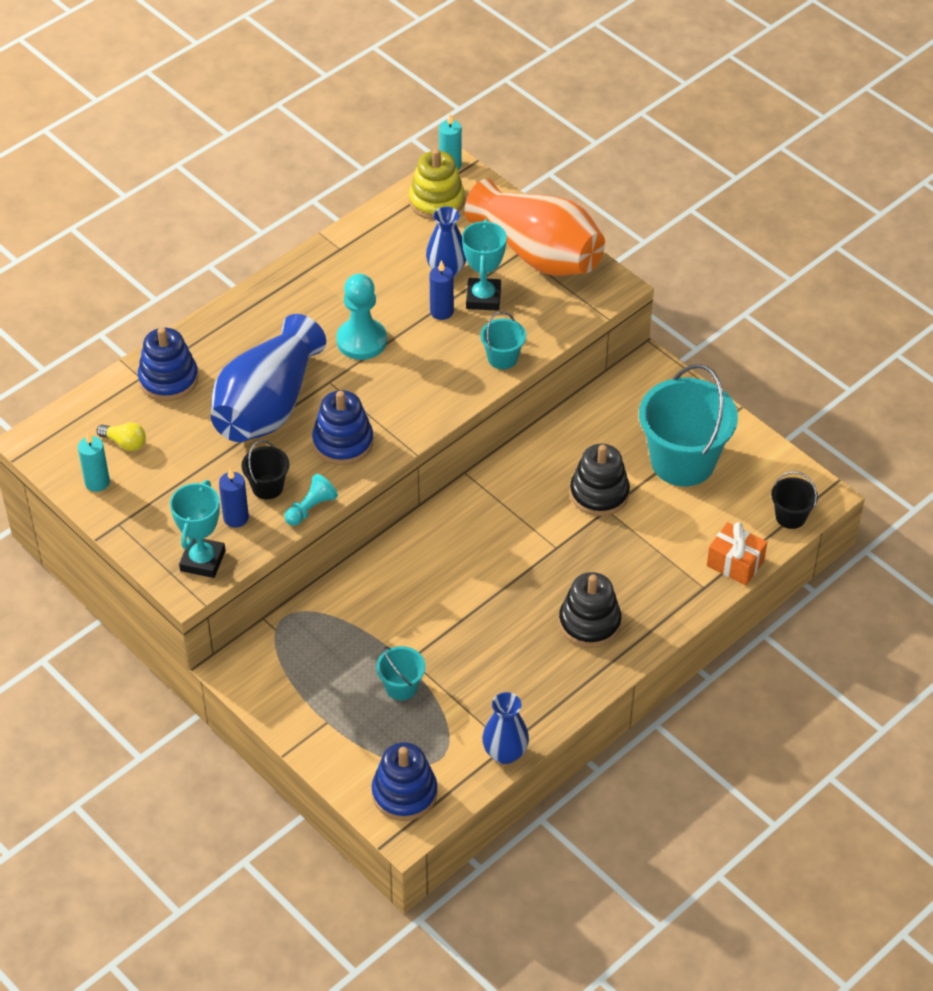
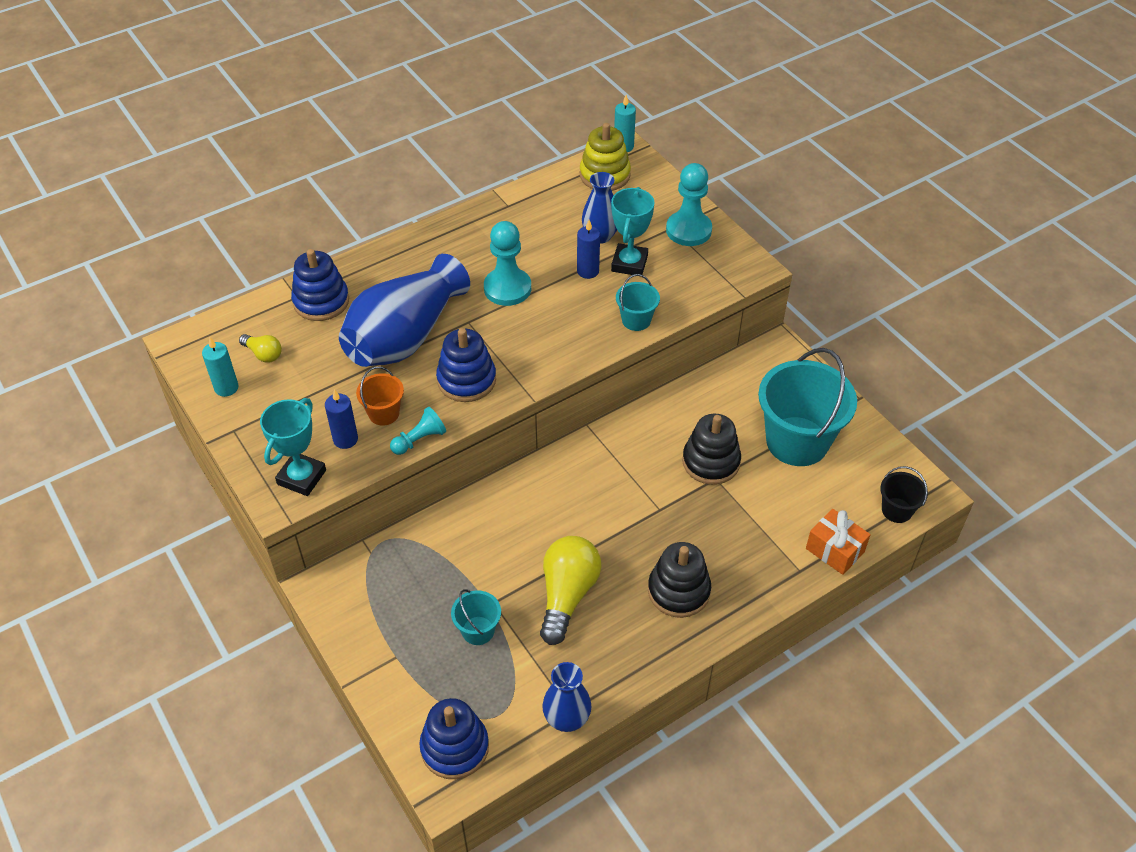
camera: 10 degrees right, 0 degrees up
(267, 487) = (384, 413): black bucket -> orange bucket
(481, 642) = (567, 595): none -> yellow light bulb
(538, 253) = (688, 230): orange vase -> turquoise pawn

